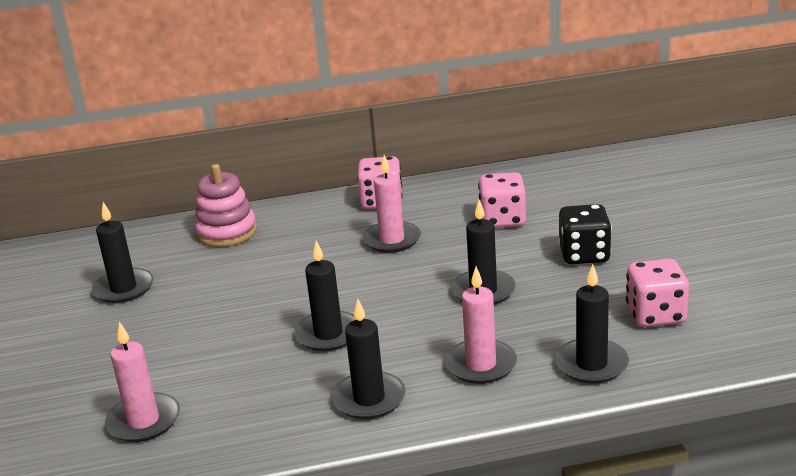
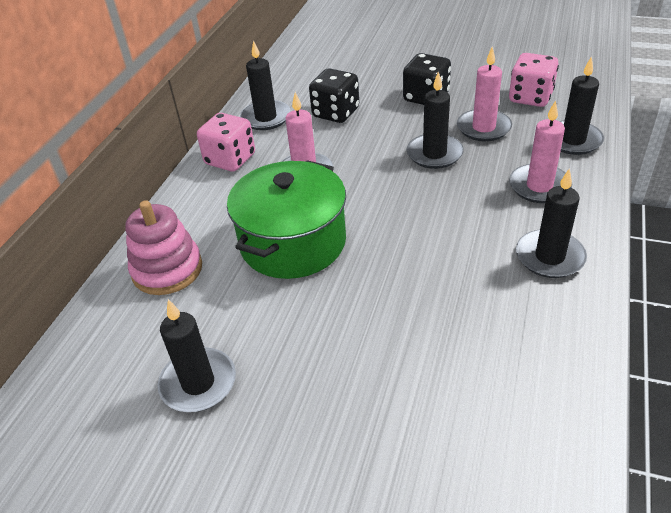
camera: 60 degrees left, 15 degrees up
(144, 421) = (491, 424): pink candle -> pink candle (483, 128)
(294, 268) = (293, 242): none -> green pot
(328, 334) = (429, 252): black candle -> black candle (266, 118)
(502, 220) = (336, 113): pink dice -> black dice

